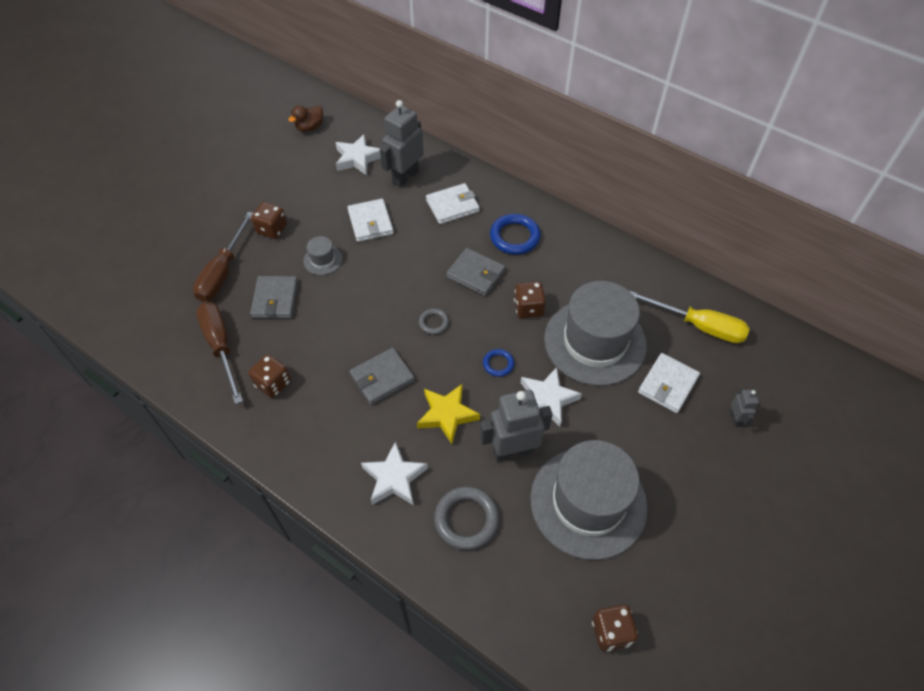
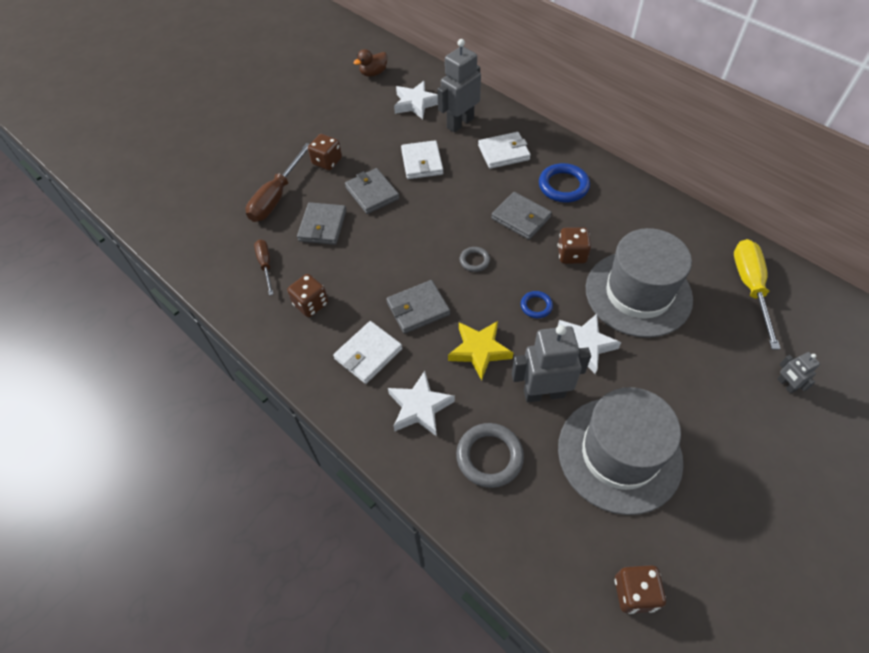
camera: 10 degrees right, 0 degrees up
(221, 346) = (266, 265): brown screwdriver -> brown screwdriver, size x0.58
(322, 260) = (372, 193): grey hat -> grey wallet
(668, 385) = (713, 343): white wallet -> white wallet (368, 354)
(699, 326) = (750, 287): yellow screwdriver -> yellow screwdriver turned 120 degrees counterclockwise
(735, 419) = (785, 385): grey robot -> grey robot turned 150 degrees clockwise

